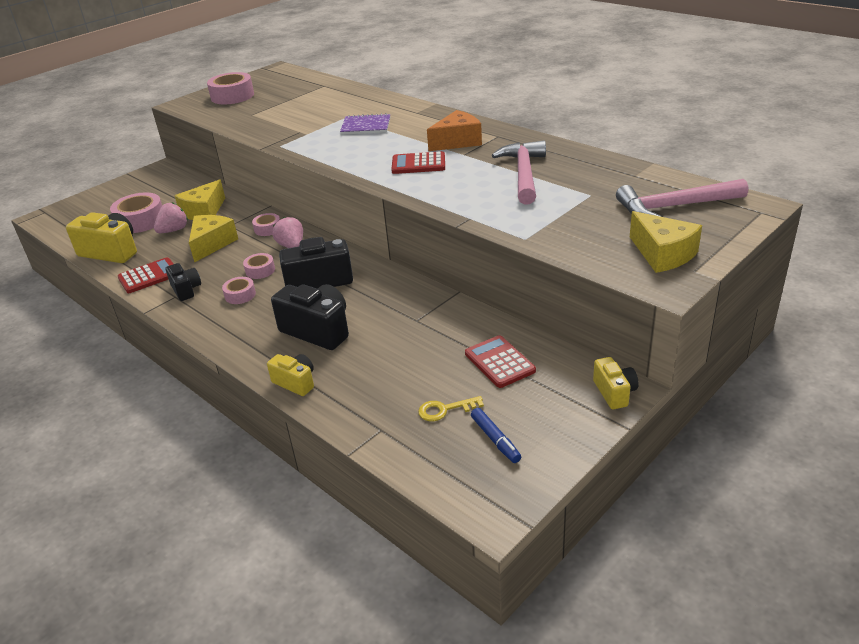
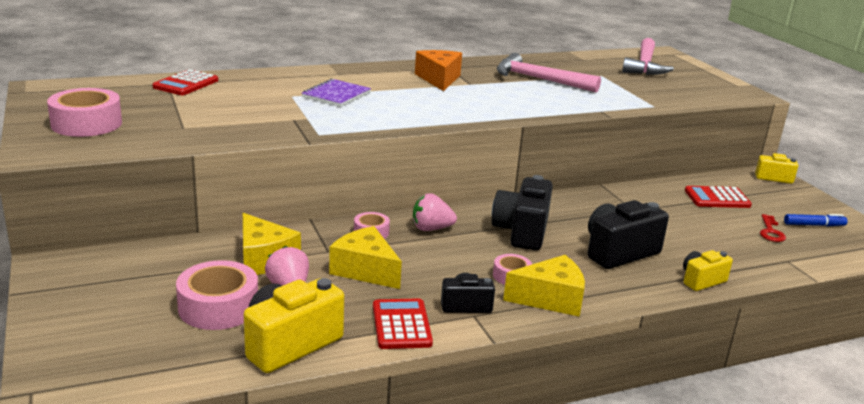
camera: 70 degrees left, 10 degrees down
(260, 270) = (467, 255): pink tape -> none
(418, 164) = (467, 100): red calculator -> red calculator (186, 84)
(445, 410) = (770, 231): yellow key -> red key
(662, 254) = (710, 85): yellow cheese -> yellow cheese (550, 299)

